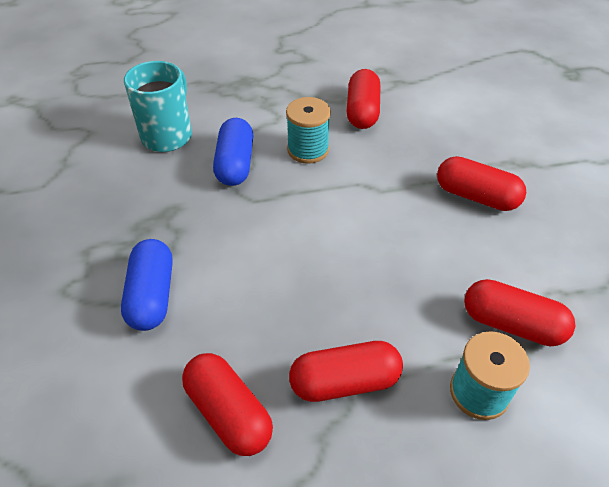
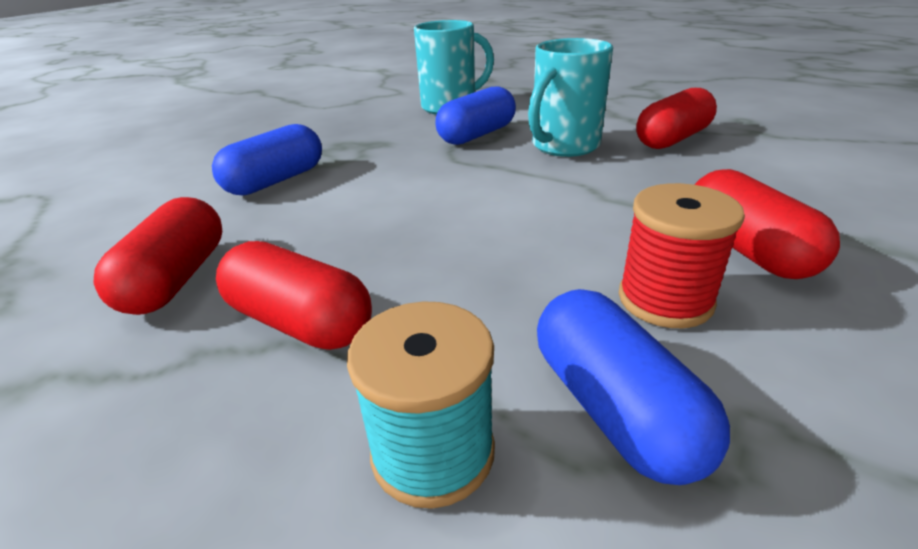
camera: 45 degrees right, 15 degrees down
(308, 150) = (563, 146): turquoise spool -> turquoise mug
(476, 252) = (665, 299): none -> red spool
(511, 324) = (614, 408): red capsule -> blue capsule

